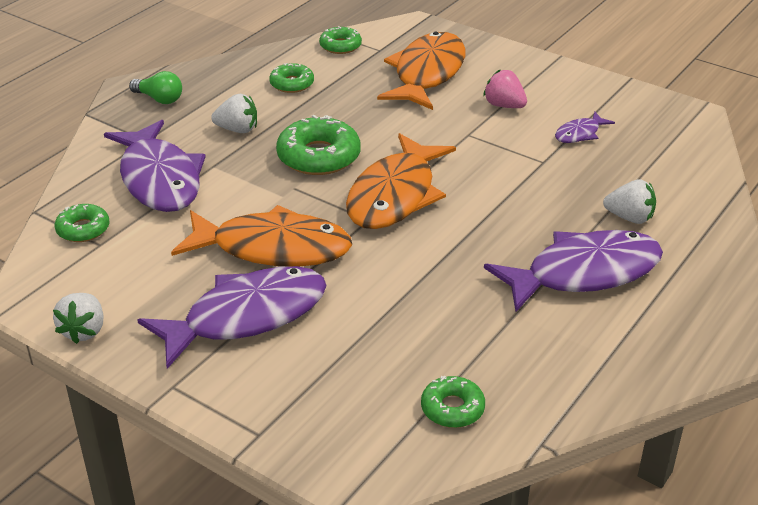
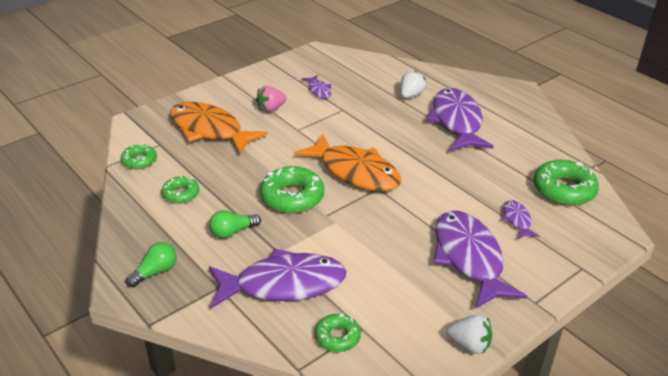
camera: 75 degrees left, 0 degrees up
(237, 129) = (232, 232): white strawberry -> green light bulb
(273, 248) = (397, 235): orange fish -> none
(348, 358) = (517, 220): none -> purple fish
(452, 408) = (563, 190): green donut -> green donut, size x1.71

